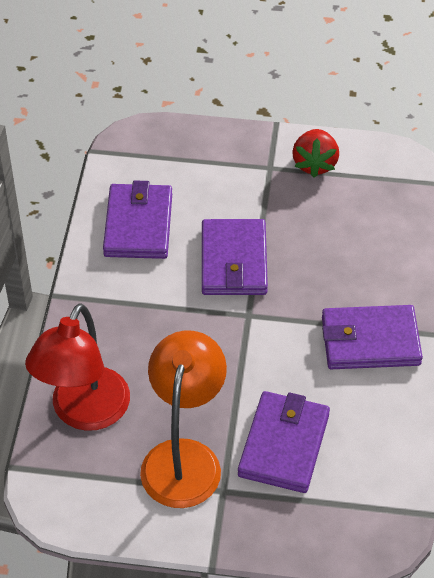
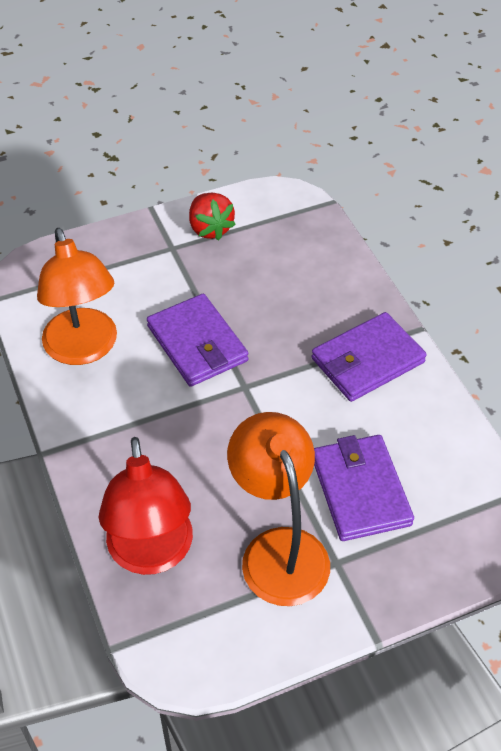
camera: 30 degrees left, 0 degrees up
(138, 225) = (84, 349): purple wallet -> orange lamp

